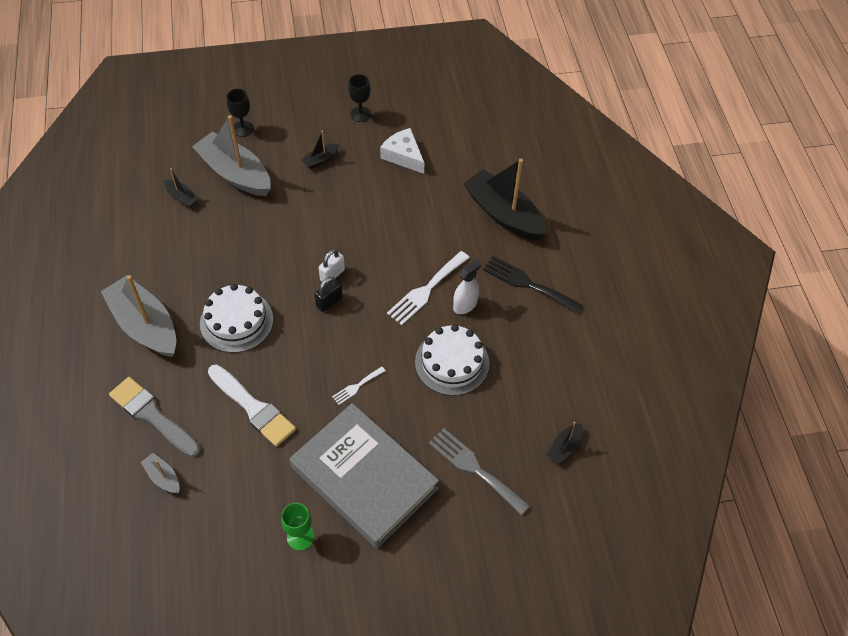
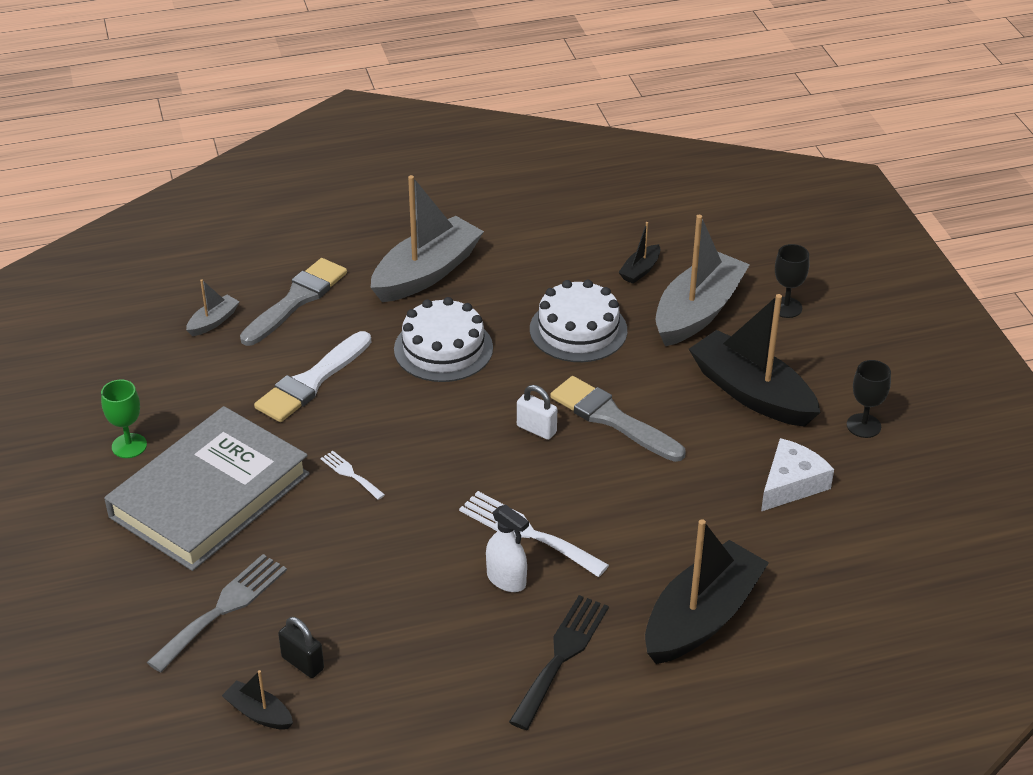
camera: 85 degrees right, 15 degrees down
(321, 160) = (752, 393): black boat -> black boat, size x2.24
(329, 302) = (488, 431): black padlock -> black padlock (303, 663)
(330, 233) = (612, 419): none -> grey brush
(452, 362) = (399, 571): white cake -> white cake (578, 330)

